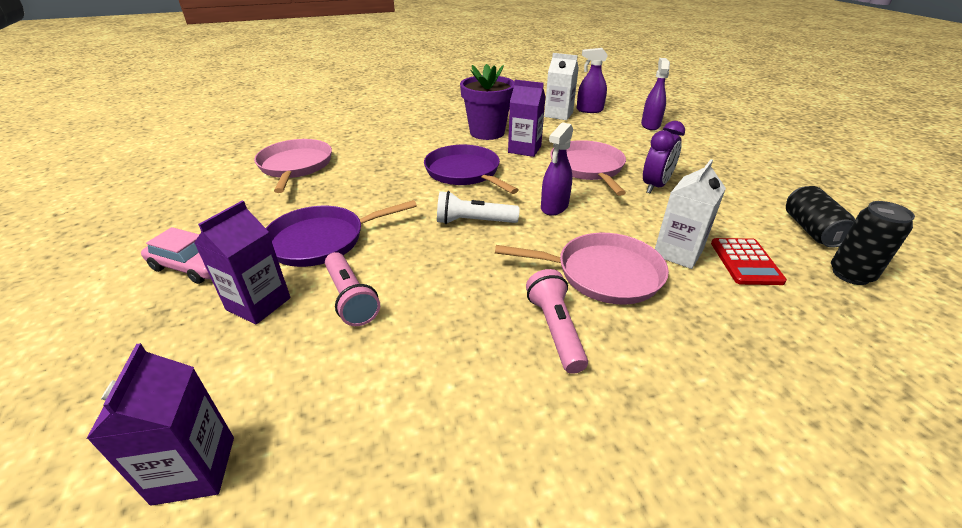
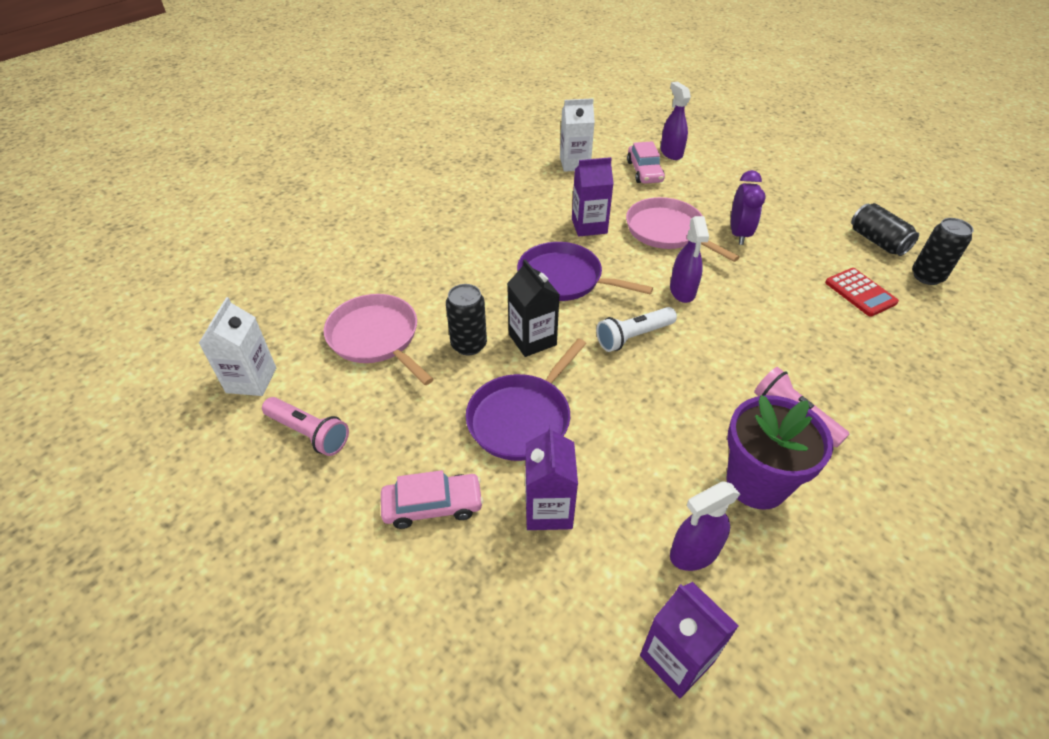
camera: 30 degrees left, 10 degrees up
(346, 188) = (469, 345): none -> black can
(350, 298) = (619, 464): pink flashlight -> pink flashlight (309, 433)
(393, 199) = (532, 339): none -> black carton
(487, 132) = (529, 214): purple flower pot -> purple flower pot (756, 483)
(589, 110) = (598, 147): purple spray bottle -> purple spray bottle (694, 553)
(602, 274) = (779, 348): pink pan -> none
(612, 130) = (644, 171): none -> pink car
(678, 253) = (812, 303): white carton -> white carton (251, 380)

